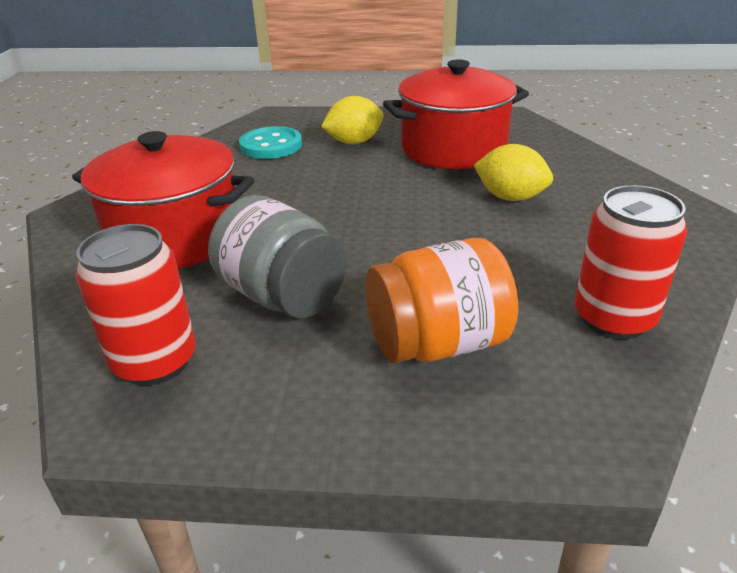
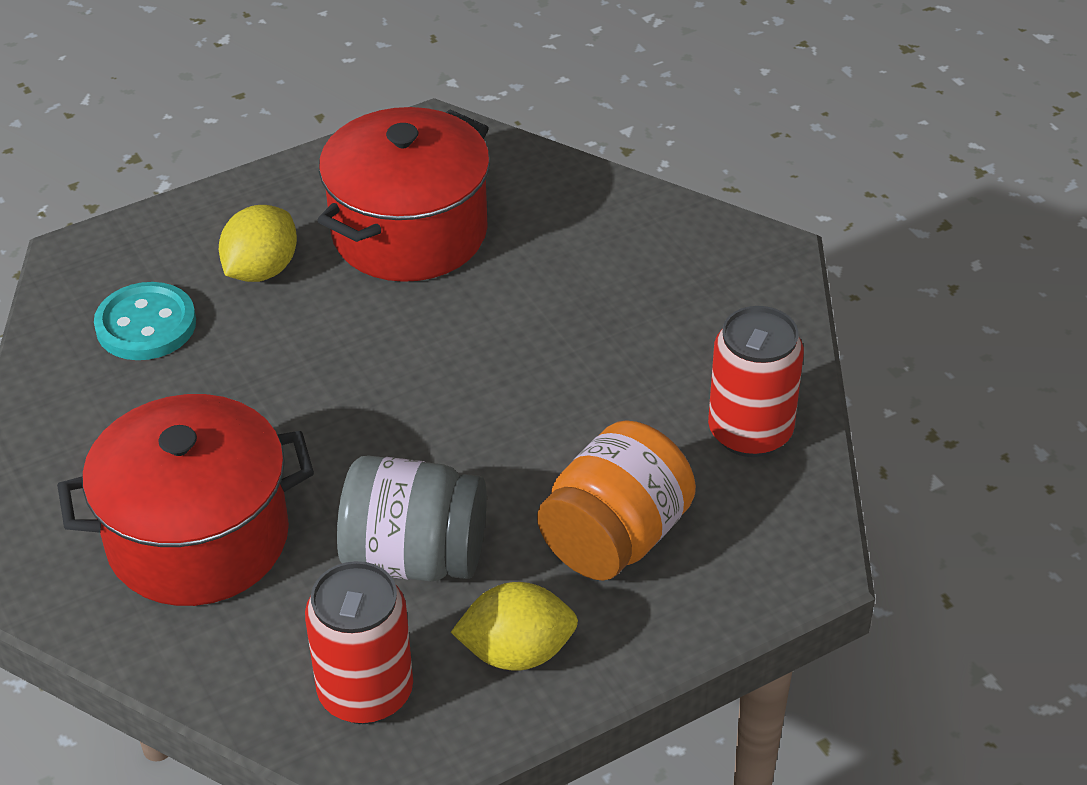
camera: 35 degrees left, 10 degrees up
(510, 197) = (544, 299): yellow lemon -> yellow lemon (517, 652)

